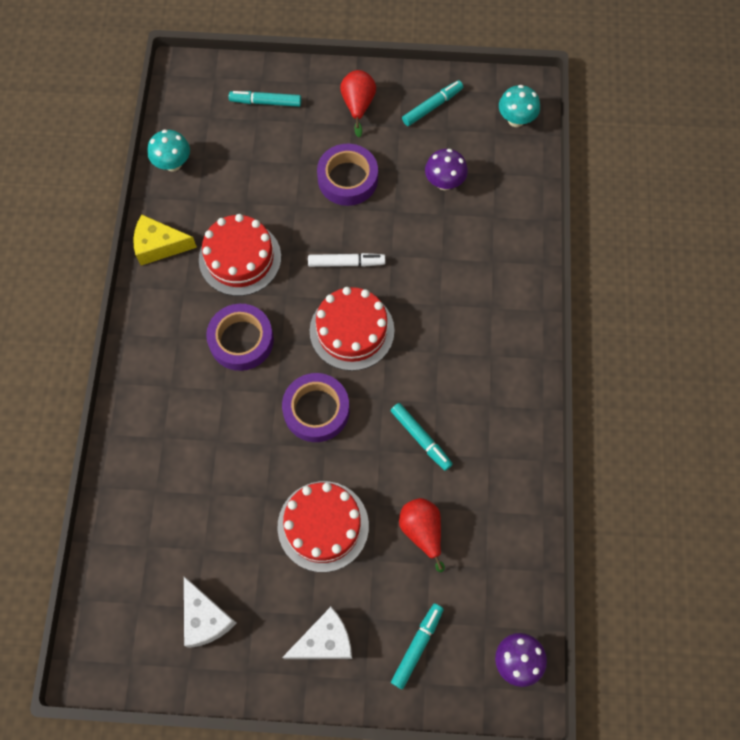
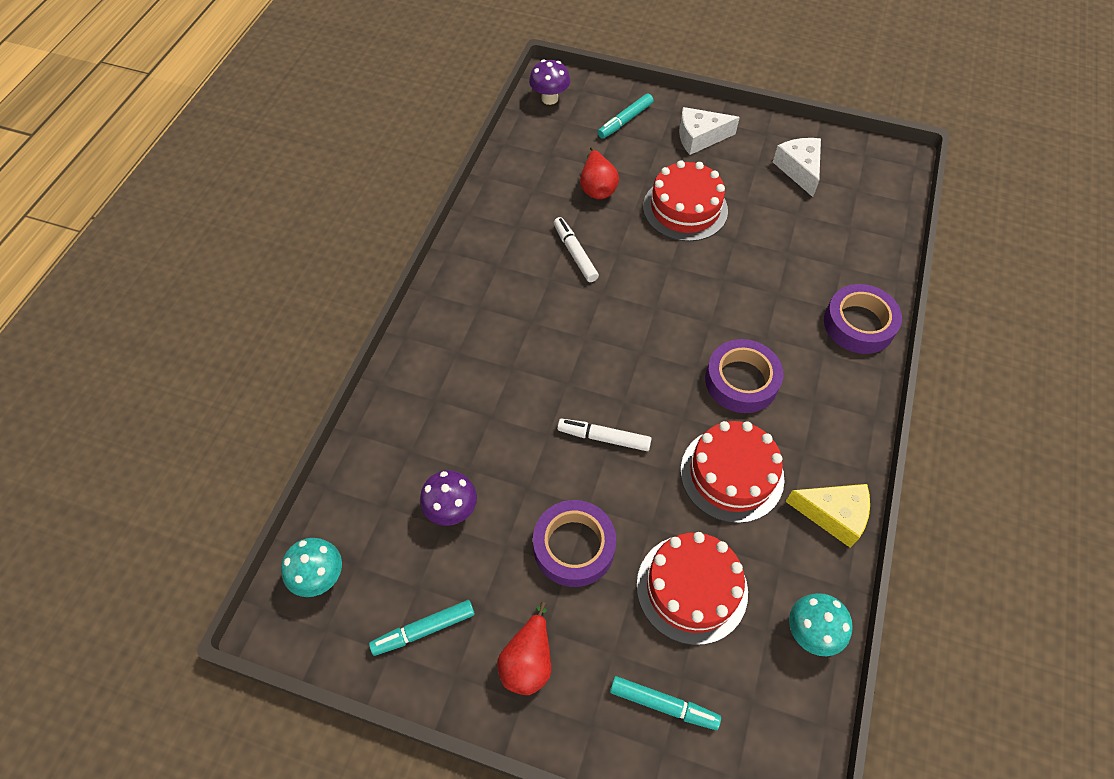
camera: 165 degrees left, 10 degrees down
(316, 410) = (672, 298): purple tape -> purple tape (859, 324)
(352, 331) = (616, 363): red cake -> red cake (691, 588)
(421, 438) = (575, 253): turquoise marker -> white marker

